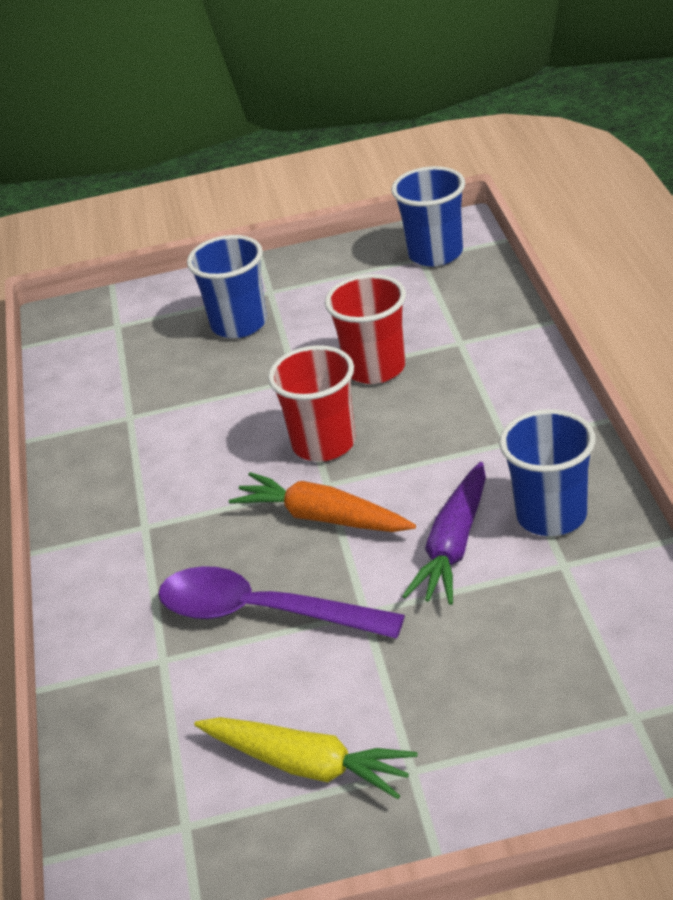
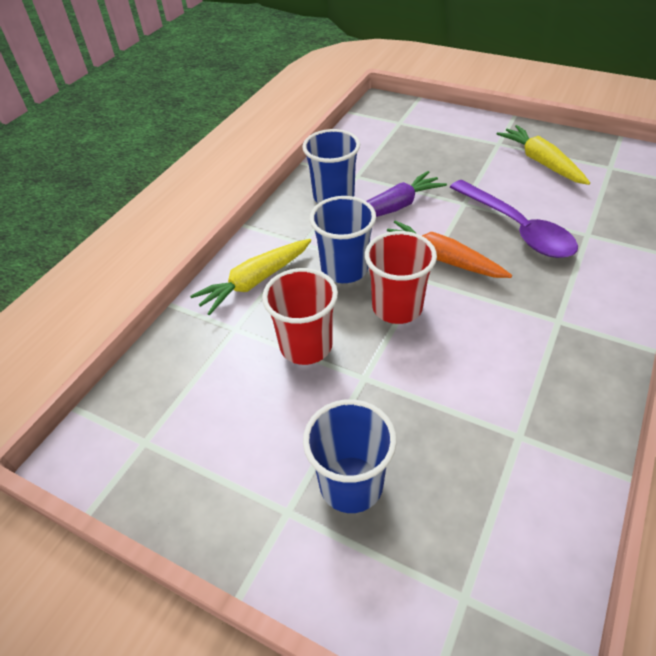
camera: 145 degrees left, 10 degrees up
(323, 518) = (442, 259): orange carrot -> orange carrot turned 150 degrees clockwise
(435, 253) = (130, 437): blue cup -> blue cup (344, 269)
(500, 381) = (255, 281): none -> yellow carrot

